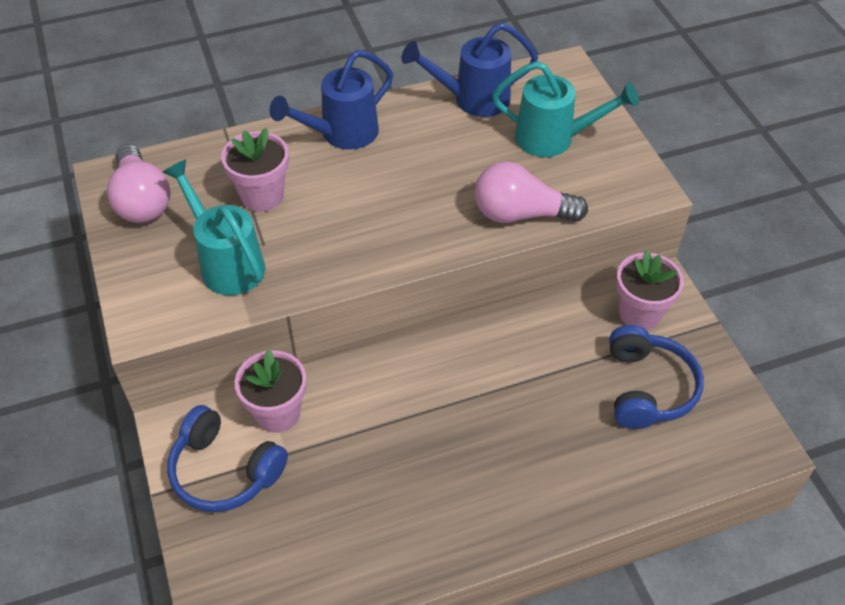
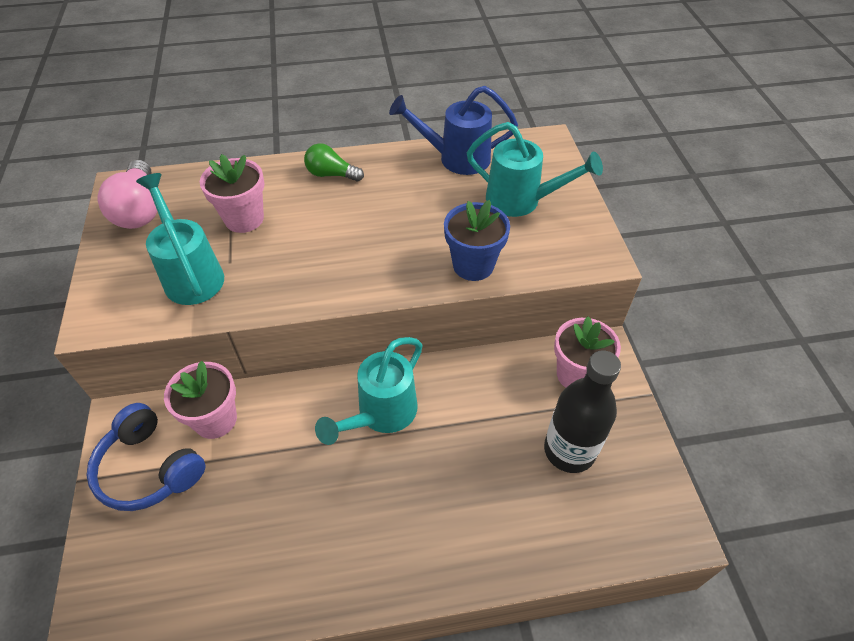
camera: 10 degrees right, 0 degrees up
(341, 134) = (331, 174): blue watering can -> green light bulb
(450, 382) = (381, 414): none -> turquoise watering can
(521, 214) = (473, 265): pink light bulb -> blue flower pot
(647, 388) = (569, 450): blue headphones -> black bottle

